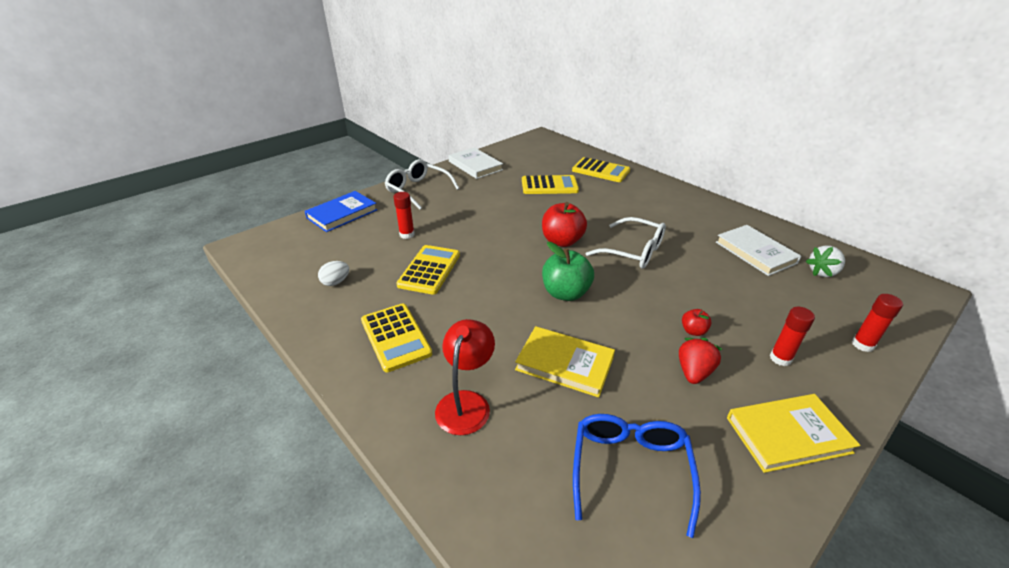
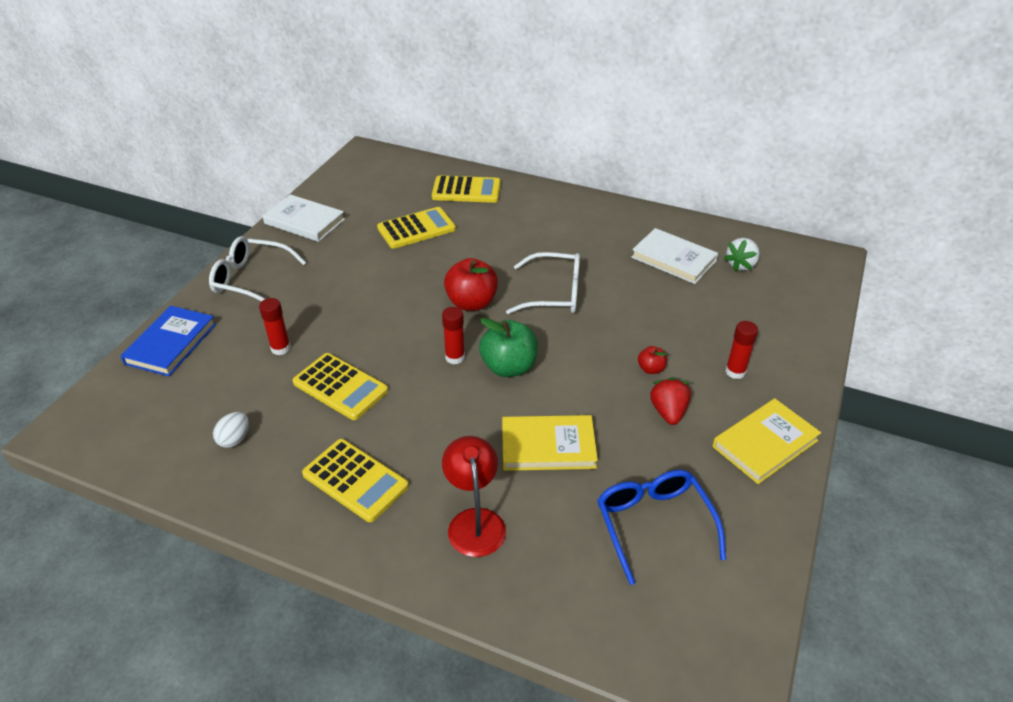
camera: 25 degrees left, 5 degrees up
(429, 270) = (340, 387): yellow calculator -> yellow calculator turned 135 degrees clockwise
(862, 344) = (796, 334): red glue stick -> red glue stick (455, 357)

